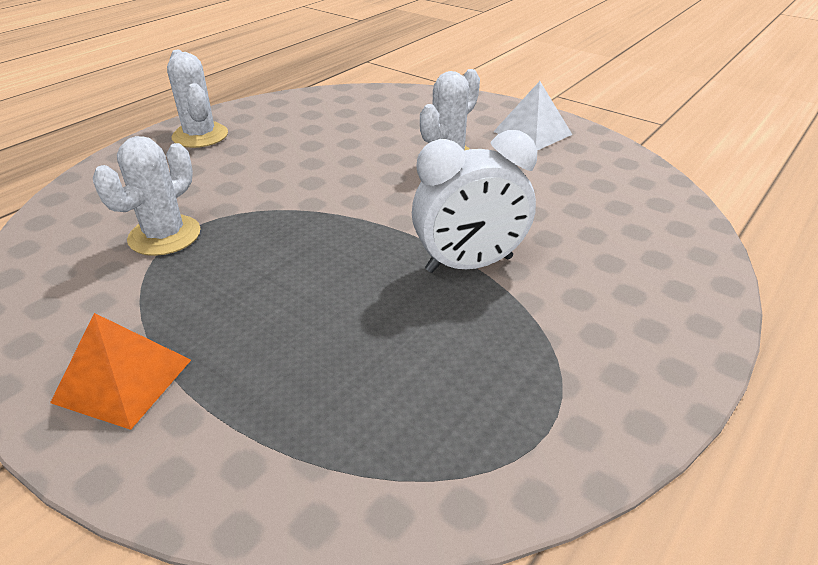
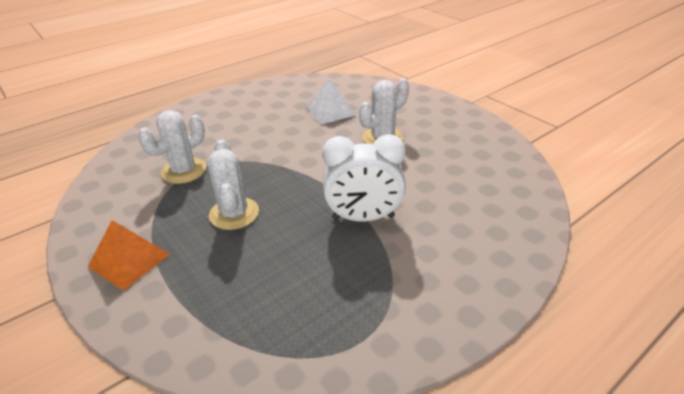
camera: 15 degrees right, 0 degrees up
(200, 136) = (229, 103): white cactus -> white cactus (234, 213)
(532, 133) = (452, 124): white pyramid -> white pyramid (330, 111)

